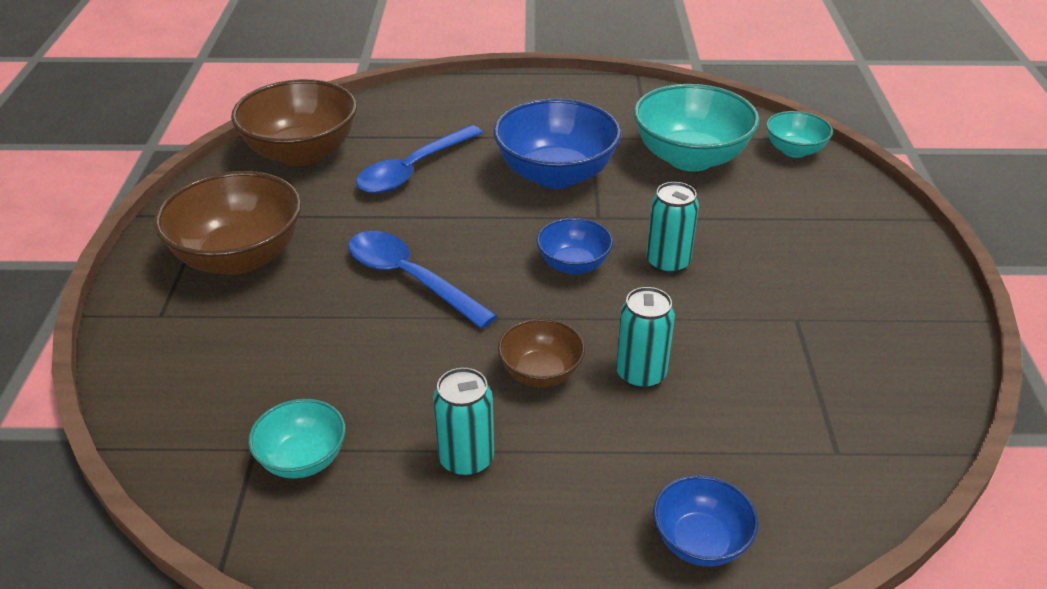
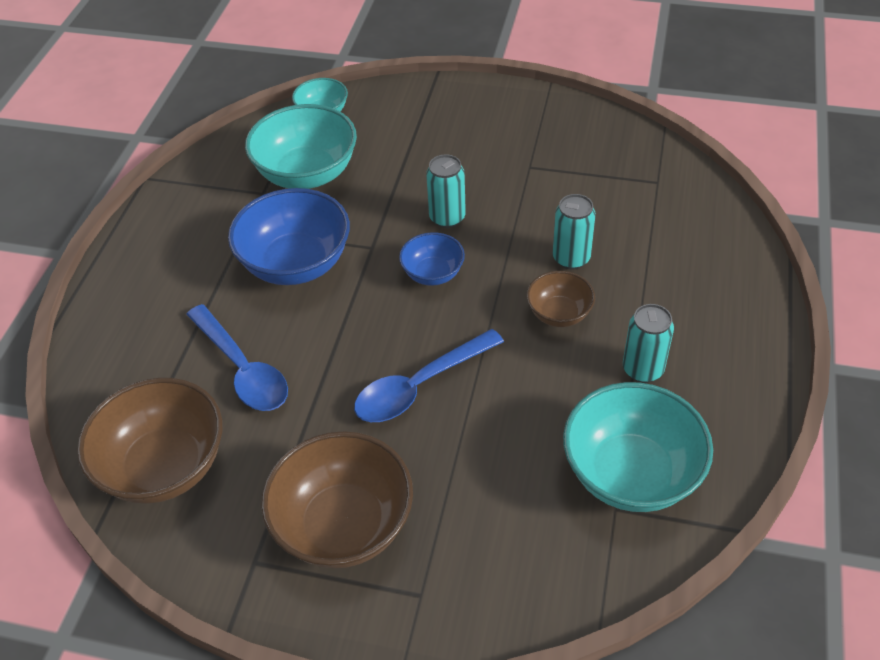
camera: 75 degrees left, 10 degrees up
(303, 459) = (631, 473): turquoise bowl -> turquoise bowl, size x1.86
(700, 541) = (724, 260): blue bowl -> none

